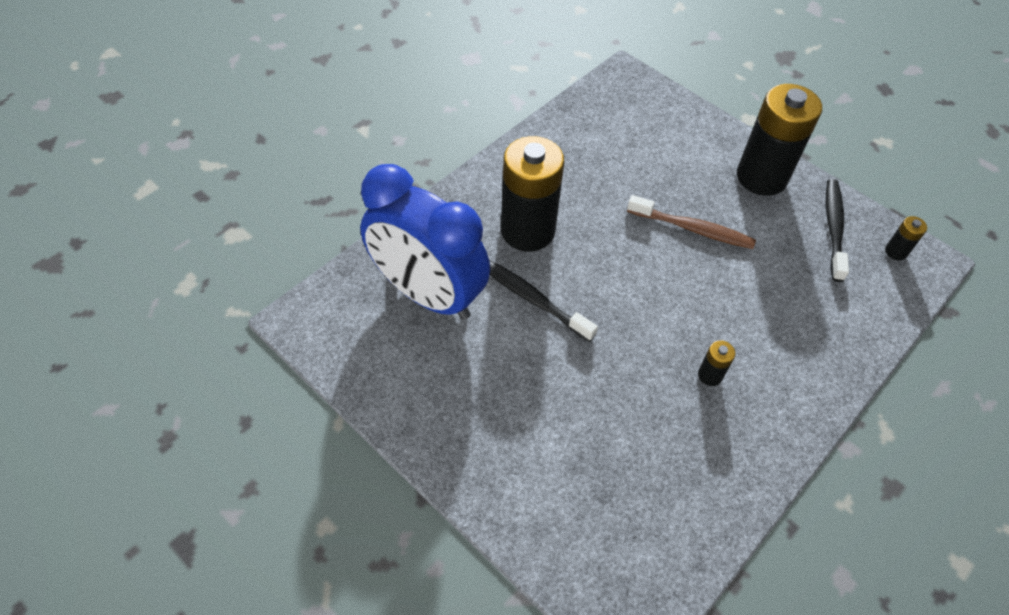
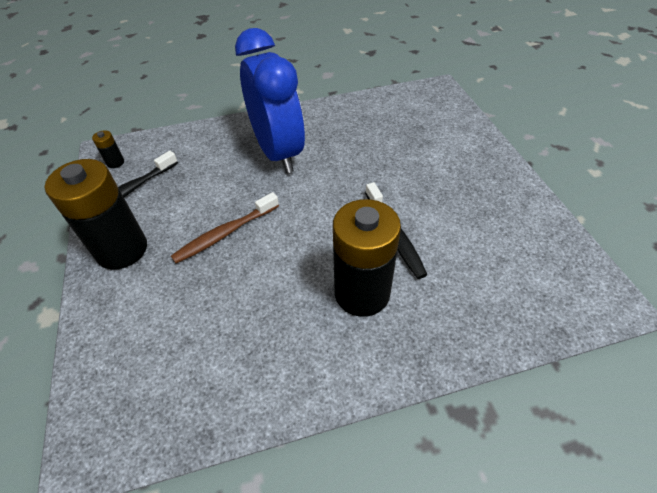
camera: 145 degrees left, 5 degrees down
(428, 294) = (483, 274): blue clock -> blue clock (278, 152)
(693, 229) = (225, 233): brown toothbrush -> brown toothbrush turned 90 degrees counterclockwise
(710, 375) = (311, 150): black battery -> none

